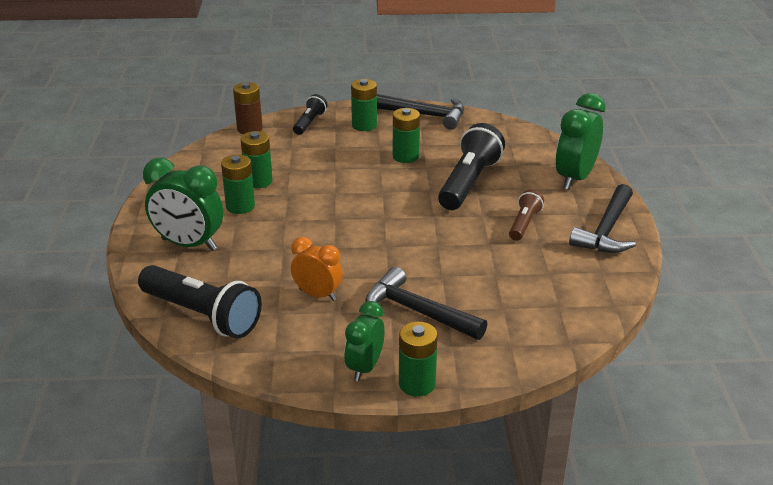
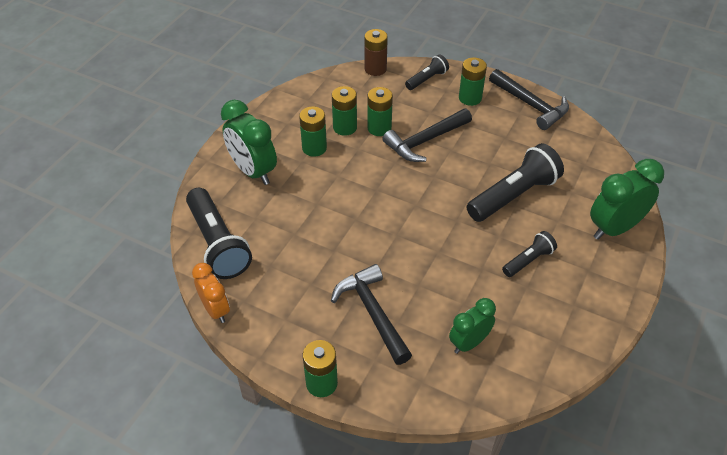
camera: 30 degrees right, 15 degrees up
(317, 295) = (310, 261): orange clock -> orange clock (215, 310)
(365, 368) = (295, 348): green clock -> green clock (469, 343)
(405, 156) = (480, 145): green battery -> green battery (379, 128)
(524, 224) = (528, 260): brown flashlight -> black flashlight
(606, 230) = (597, 299): black hammer -> black hammer (425, 141)

